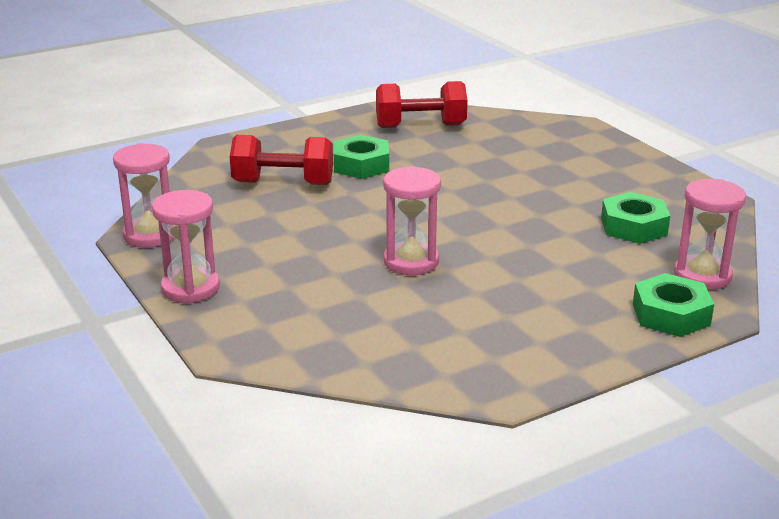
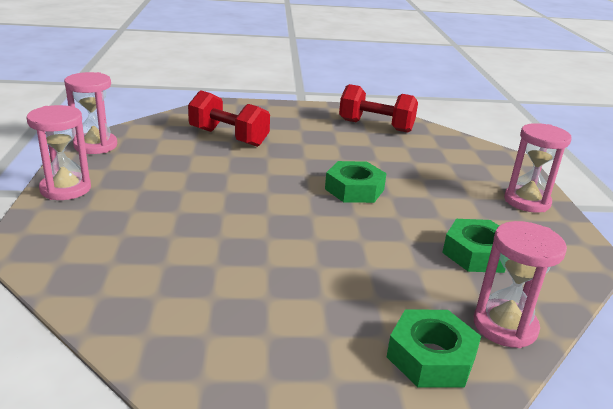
camera: 25 degrees right, 0 degrees up
(361, 165) = (299, 140): green nut -> green nut (354, 189)
(411, 262) = (246, 221): pink hourglass -> pink hourglass (527, 201)

